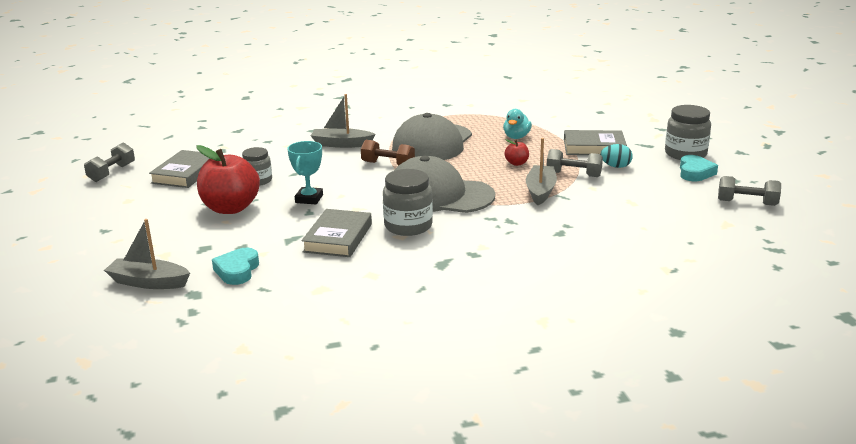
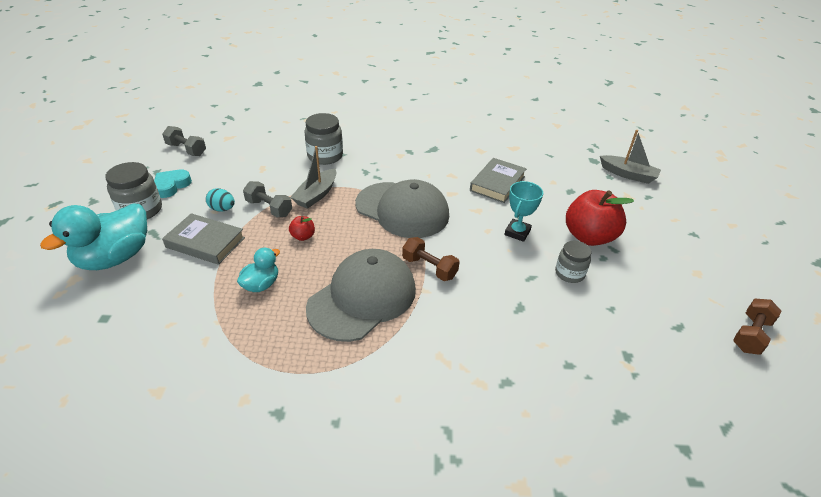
camera: 165 degrees left, 15 degrees up
(112, 173) = (750, 335): grey dumbbell -> brown dumbbell
(185, 173) = (656, 309): grey book -> none
(237, 270) = (569, 171): turquoise heart -> none
(342, 144) = (471, 326): grey boat -> none
(408, 226) = (442, 183): grey jar -> grey jar (325, 156)
(647, 131) = (115, 258): none -> turquoise duck

